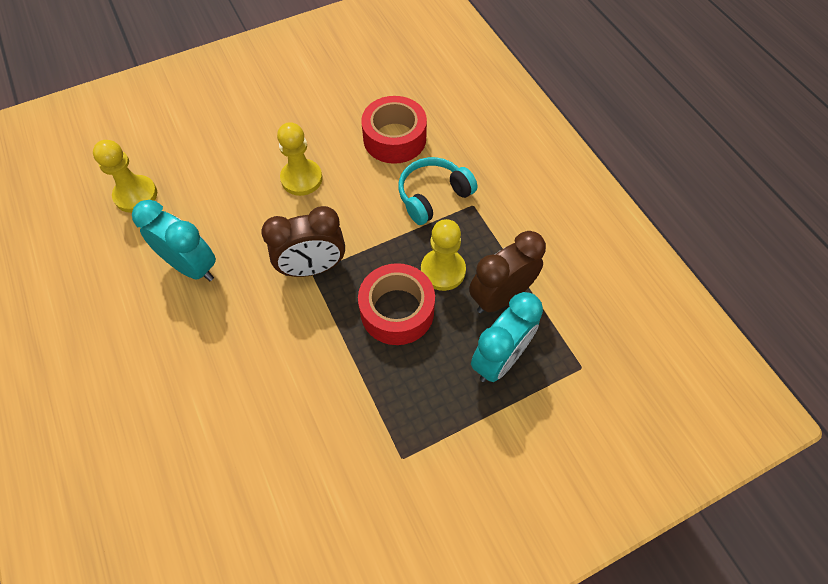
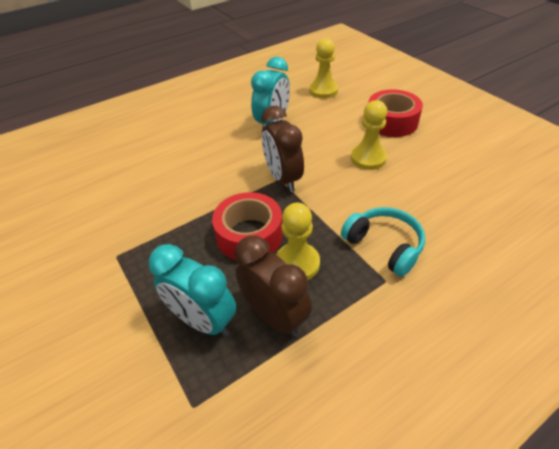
camera: 85 degrees right, 15 degrees down
(394, 138) = (443, 208): red tape -> red tape (391, 122)

